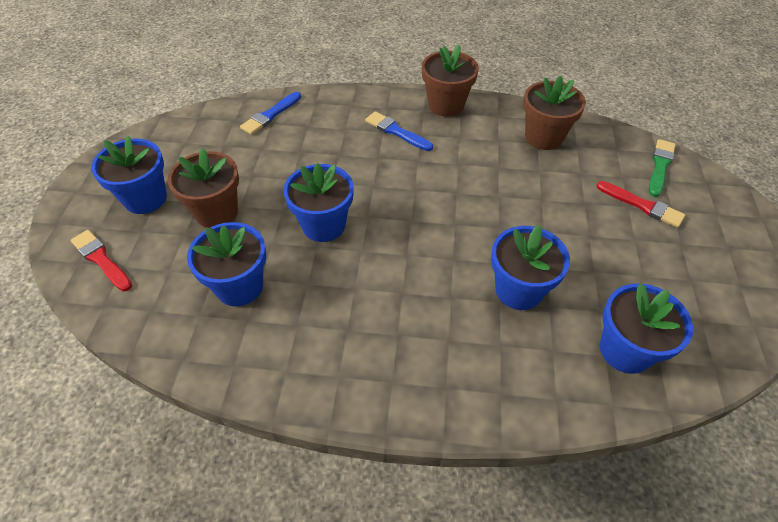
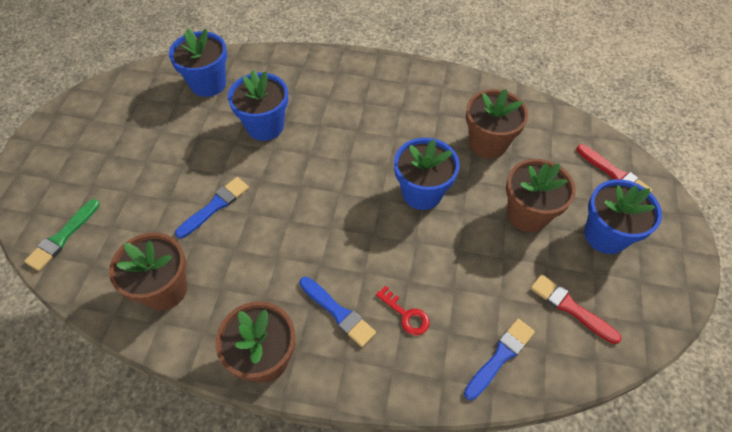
camera: 175 degrees left, 5 degrees up
(239, 286) = (488, 143): blue flower pot -> brown flower pot
(341, 133) = (406, 315): none -> red key
(534, 199) = (215, 206): none -> blue brush
(642, 205) = (115, 192): red brush -> red brush (570, 307)

